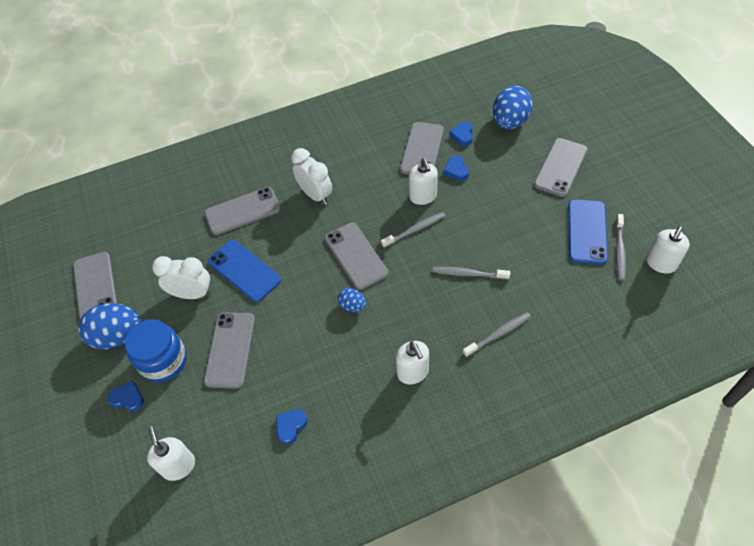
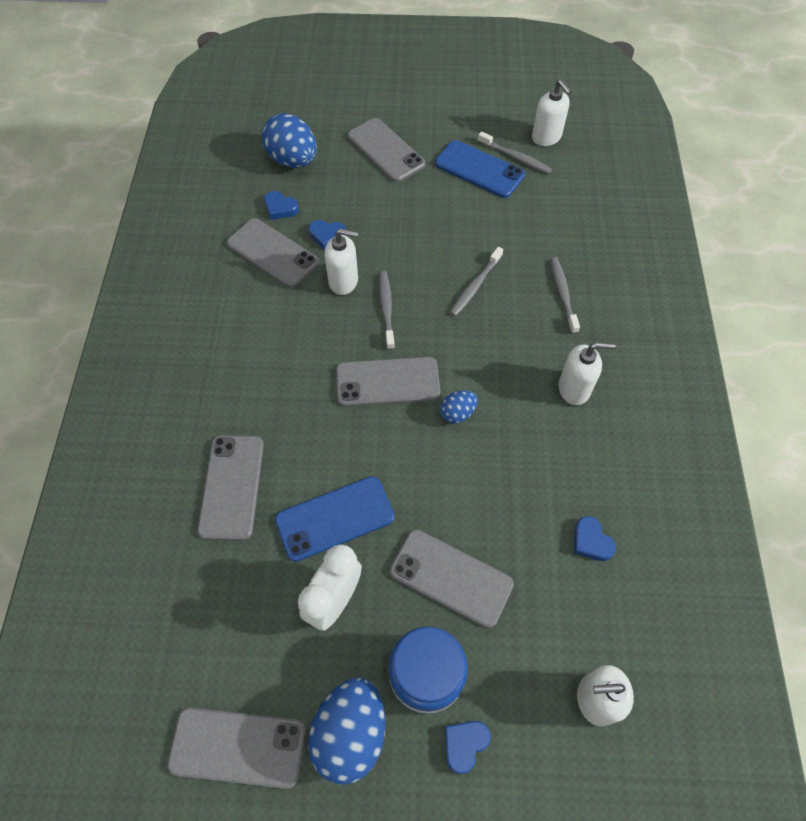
camera: 70 degrees left, 5 degrees up
(315, 195) = (264, 389): white clock -> none

